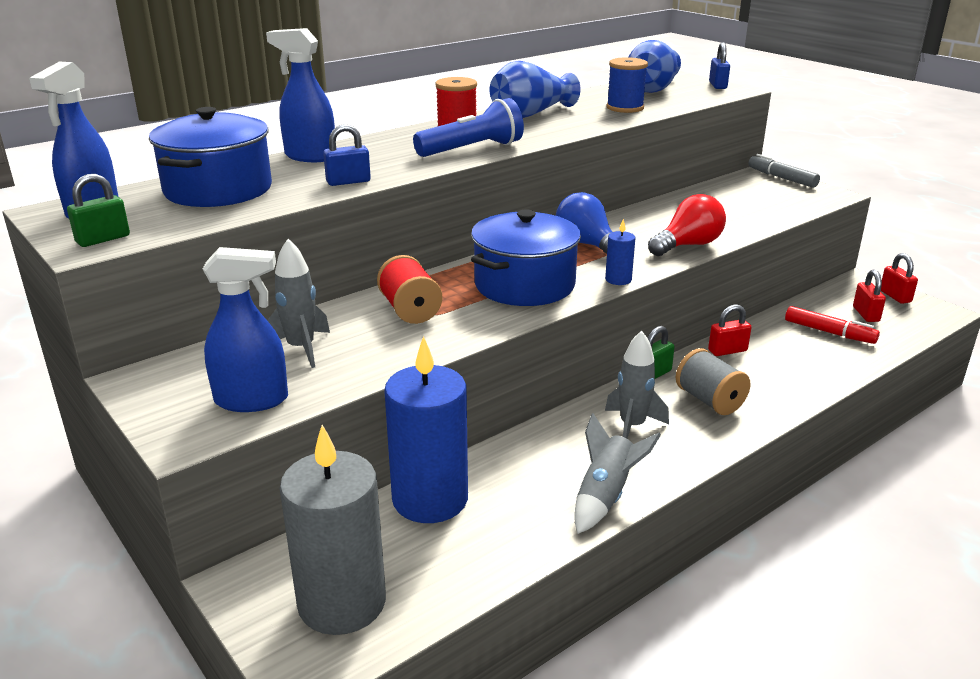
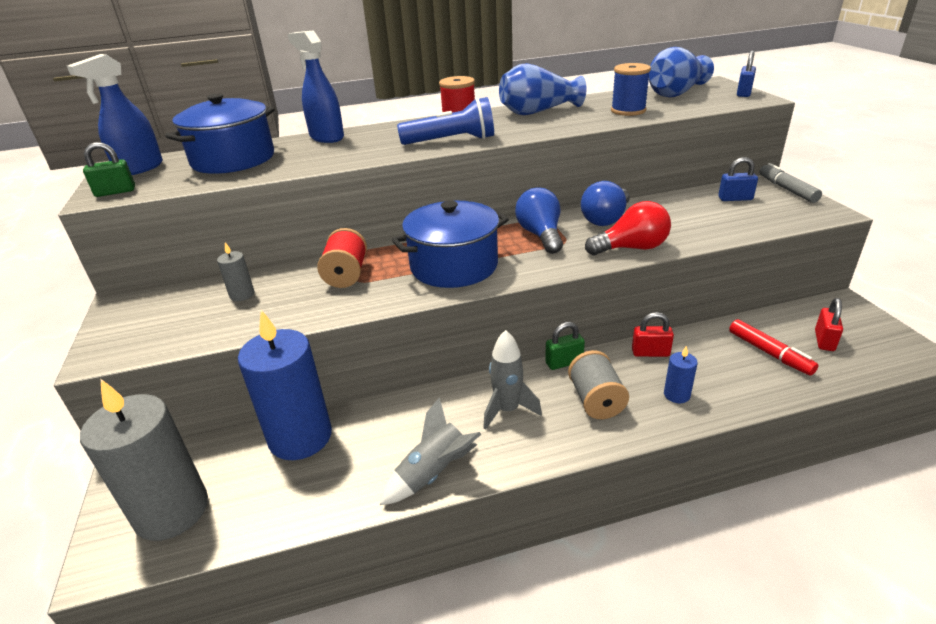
camera: 25 degrees right, 5 degrees up
(252, 400) = (169, 333): blue spray bottle -> none
(301, 348) = (242, 295): grey rocket -> grey candle
(348, 182) = (325, 161): blue padlock -> blue padlock (735, 198)
(618, 279) = (537, 273): blue candle -> blue candle (676, 395)
(639, 222) = (606, 219): none -> blue light bulb
(895, 296) = (872, 326): red padlock -> none

